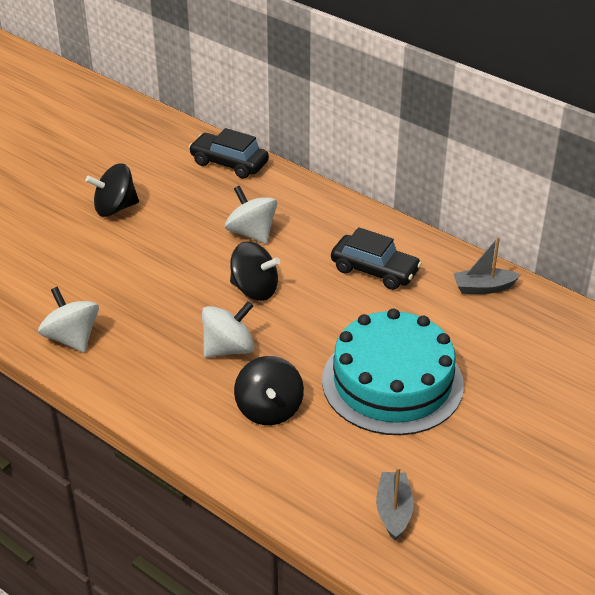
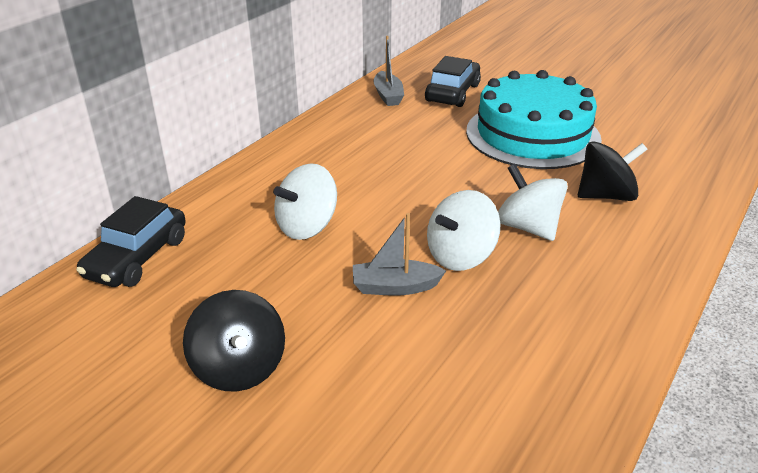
camera: 95 degrees left, 5 degrees down
(72, 338) = (566, 366): white spinning top -> white spinning top (460, 256)
(254, 289) = (419, 217): black spinning top -> none
(374, 270) = (371, 146): black car -> black car (452, 93)
(393, 511) = (682, 132): grey boat -> grey boat (395, 287)

